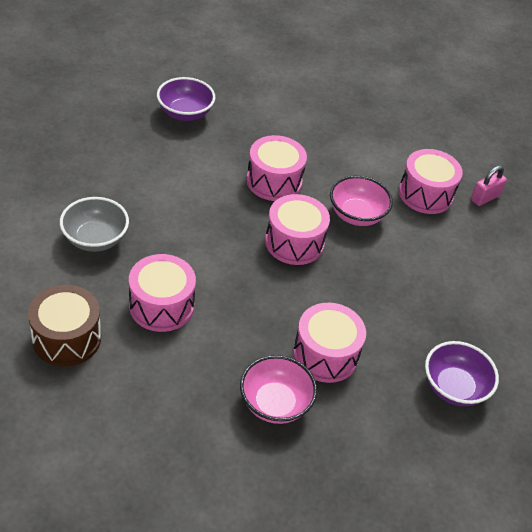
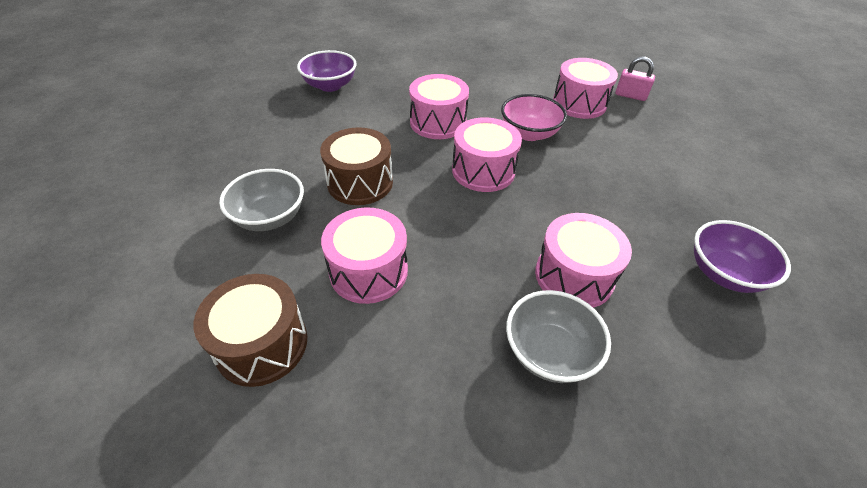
camera: 10 degrees left, 0 degrees up
(180, 226) = (360, 182): none -> brown drum
(275, 403) = (549, 352): pink bowl -> grey bowl
(485, 198) = (630, 96): pink padlock -> pink padlock turned 75 degrees clockwise

